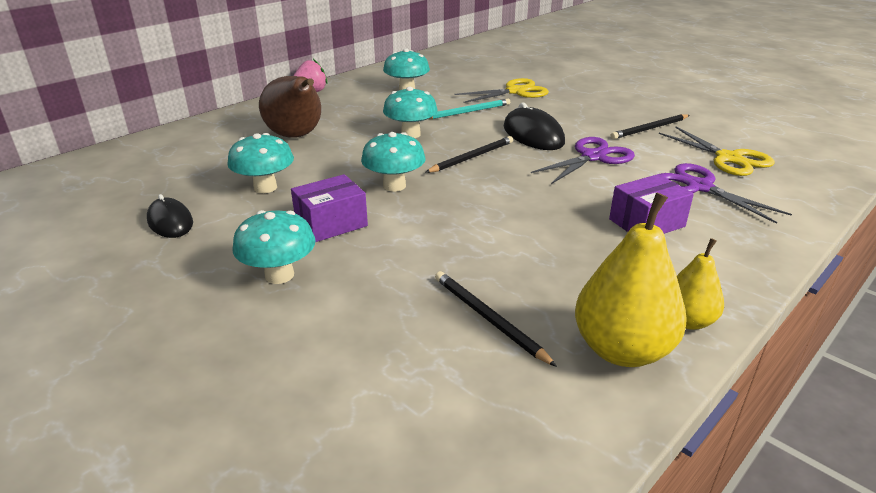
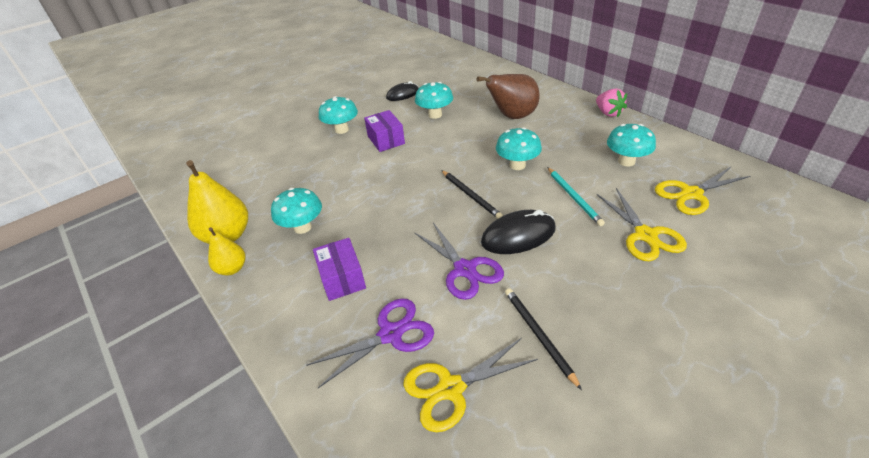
camera: 100 degrees right, 10 degrees up
(394, 186) = (428, 160): turquoise mushroom -> turquoise mushroom (302, 227)
(457, 75) = (691, 194): none -> yellow scissors
(488, 318) = (276, 192): black pencil -> none

